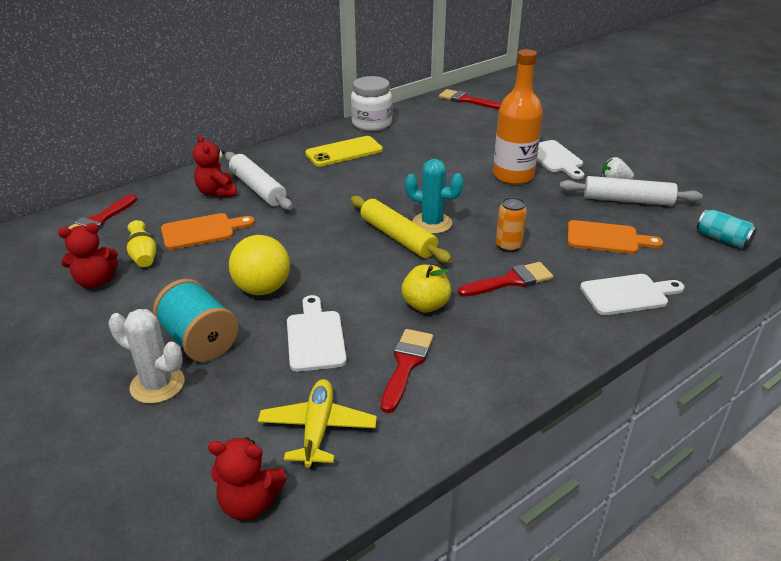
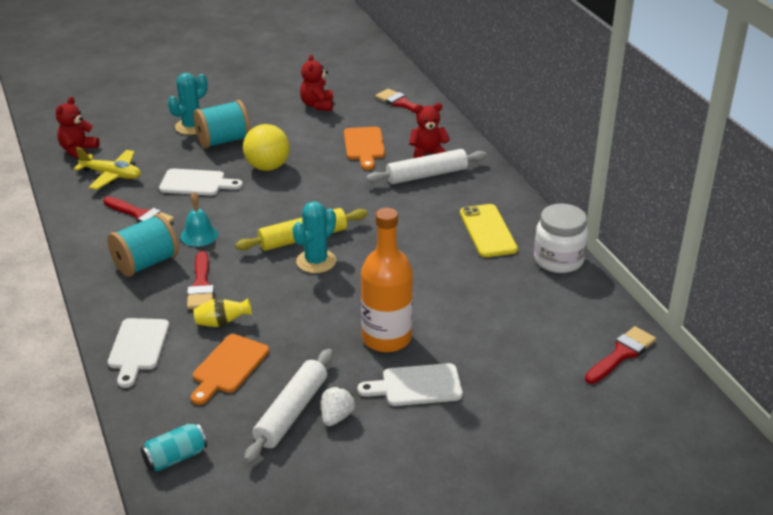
camera: 105 degrees right, 0 degrees up
(143, 256) = (340, 122): yellow vase -> yellow vase (222, 323)
(157, 385) = (192, 126): white cactus -> turquoise cactus
(425, 305) = (199, 235): yellow apple -> turquoise bell
(498, 330) = (146, 263): none -> turquoise spool
(508, 246) = (253, 298): orange can -> none

